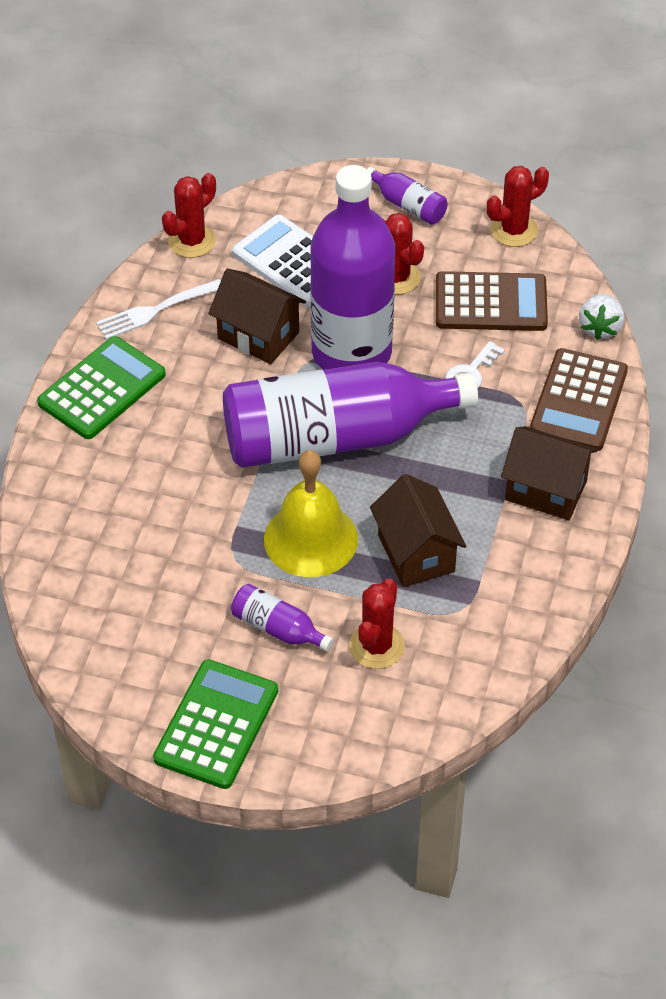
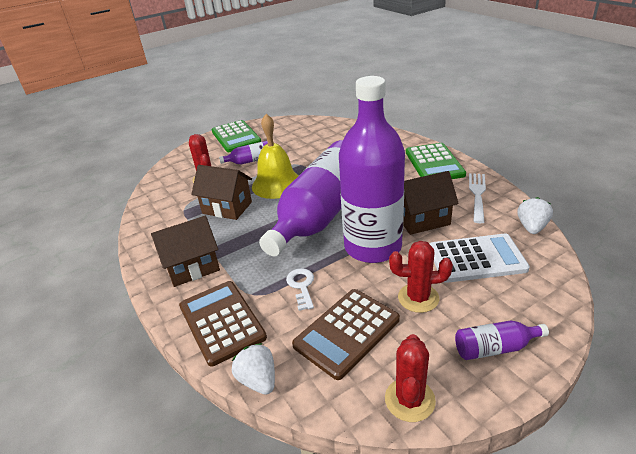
camera: 135 degrees right, 15 degrees down
(192, 241) = (531, 227): red cactus -> white strawberry

